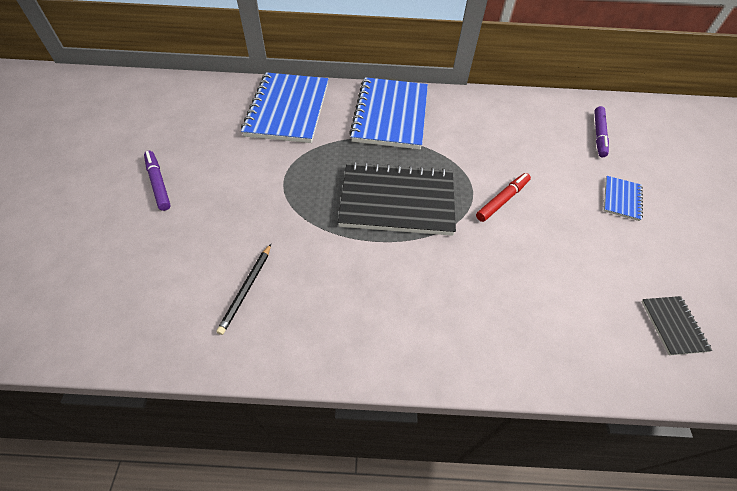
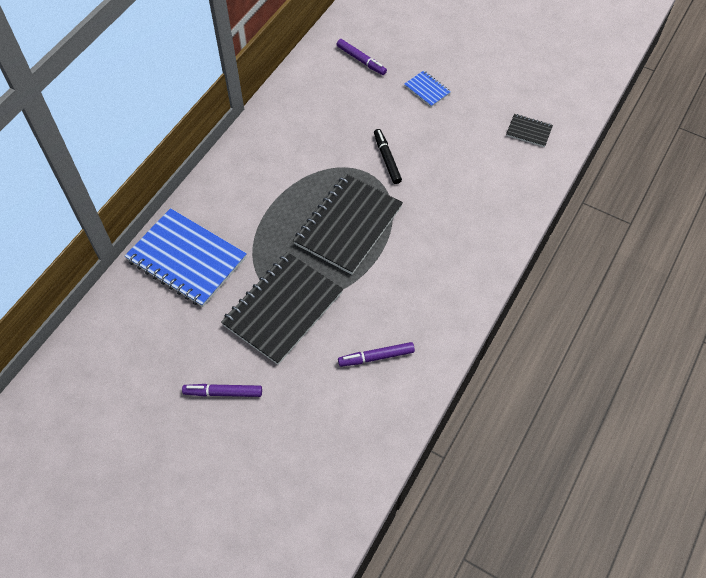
camera: 60 degrees left, 5 degrees up
(246, 289) = (376, 357): black pencil -> purple marker
(269, 189) = (283, 309): none -> black notebook
(390, 115) = (247, 184): blue notebook -> none
(502, 200) = (387, 159): red marker -> black marker

